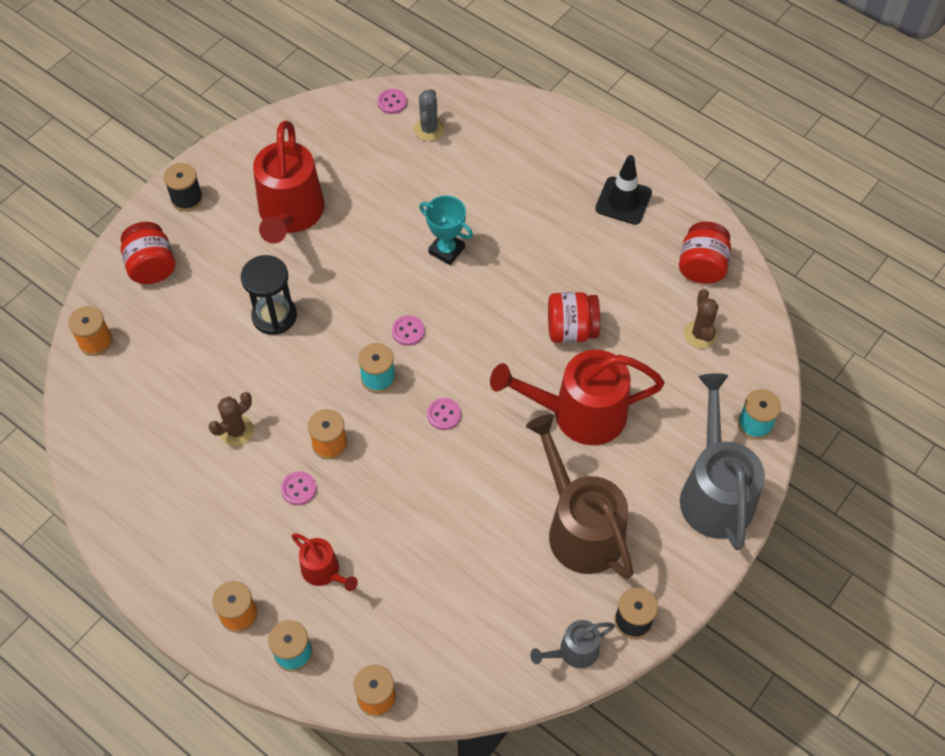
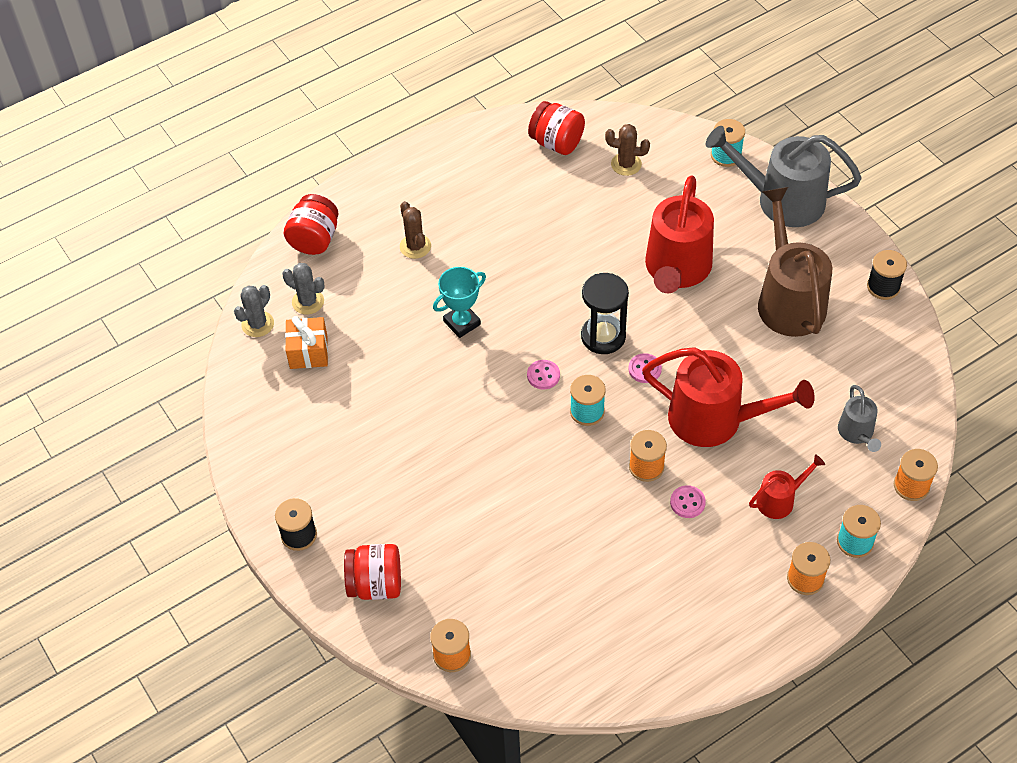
camera: 70 degrees left, 5 degrees down
(236, 431) = (606, 543): brown cactus -> brown cactus (415, 246)
(274, 316) = (483, 483): black hourglass -> black hourglass (603, 336)
(290, 215) = (362, 443): red watering can -> red watering can (715, 419)
(374, 147) = (308, 352): none -> orange gift
(392, 102) = (257, 324): pink button -> grey cactus
(571, 330) = (588, 252): red jar -> red jar (314, 239)
(573, 652) = (901, 334): grey watering can -> grey watering can (857, 433)
(579, 527) = (788, 299): brown watering can -> brown watering can turned 90 degrees clockwise
(623, 201) = (462, 176): black traffic cone -> none

